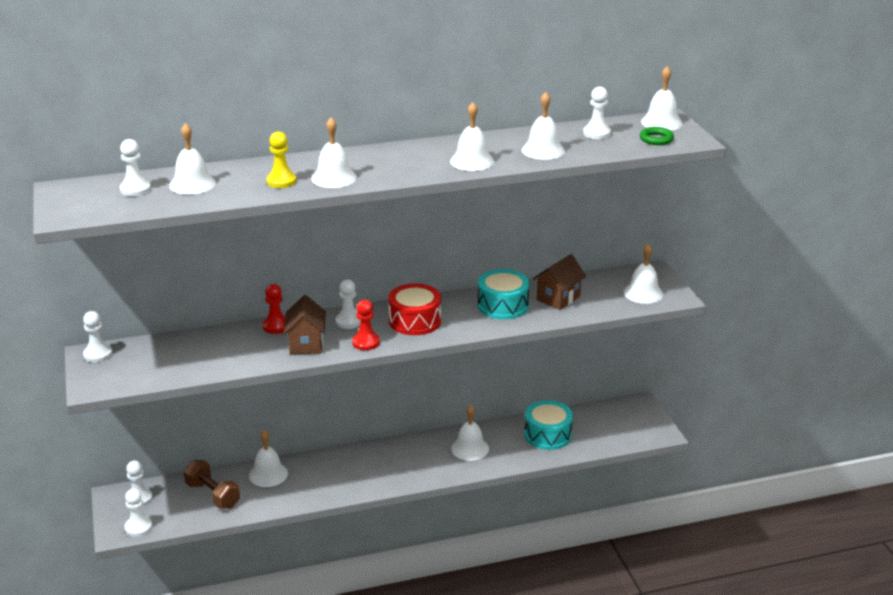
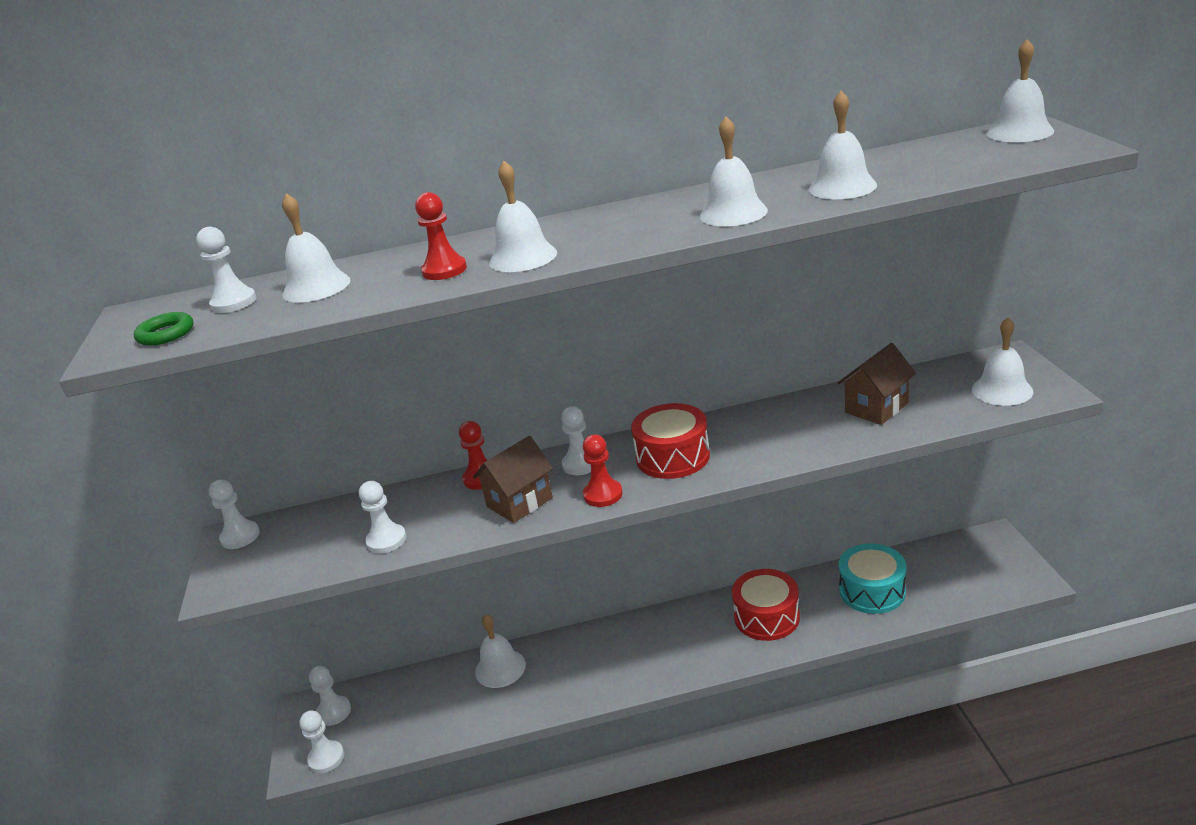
camera: 10 degrees right, 0 degrees up
(213, 495) = (427, 703): brown dumbbell -> none
(281, 181) = (444, 270): yellow pawn -> red pawn
(306, 344) = (519, 502): brown house -> brown house turned 45 degrees clockwise
(470, 448) = (766, 617): white bell -> red drum
(503, 306) = (797, 425): turquoise drum -> none
(596, 133) = (921, 157): white pawn -> white pawn (386, 540)
(656, 139) = (1019, 153): green ring -> green ring (166, 334)

